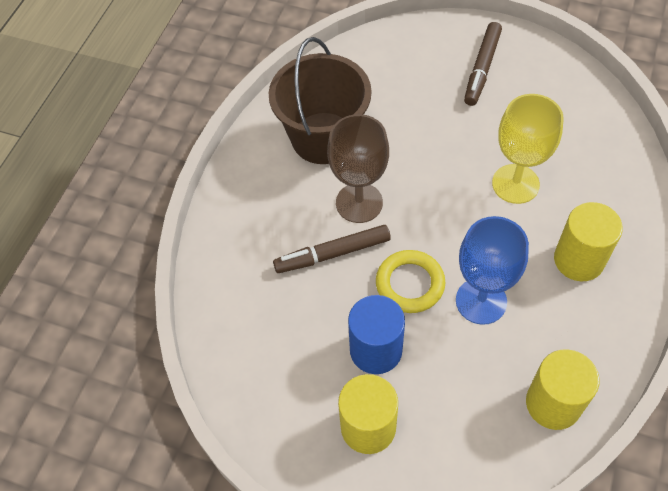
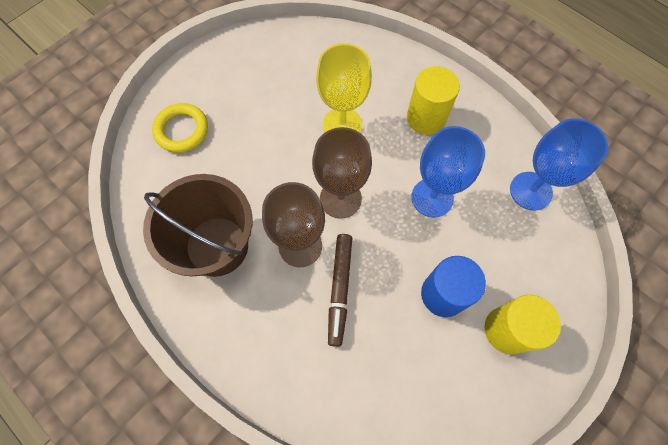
camera: 70 degrees left, 10 degrees up
(410, 284) = (395, 241): yellow ring -> yellow ring (182, 130)
(429, 216) = (340, 198): none -> brown goblet
(482, 68) = (221, 93): brown marker -> none
(553, 403) = (530, 191): yellow cylinder -> blue goblet

